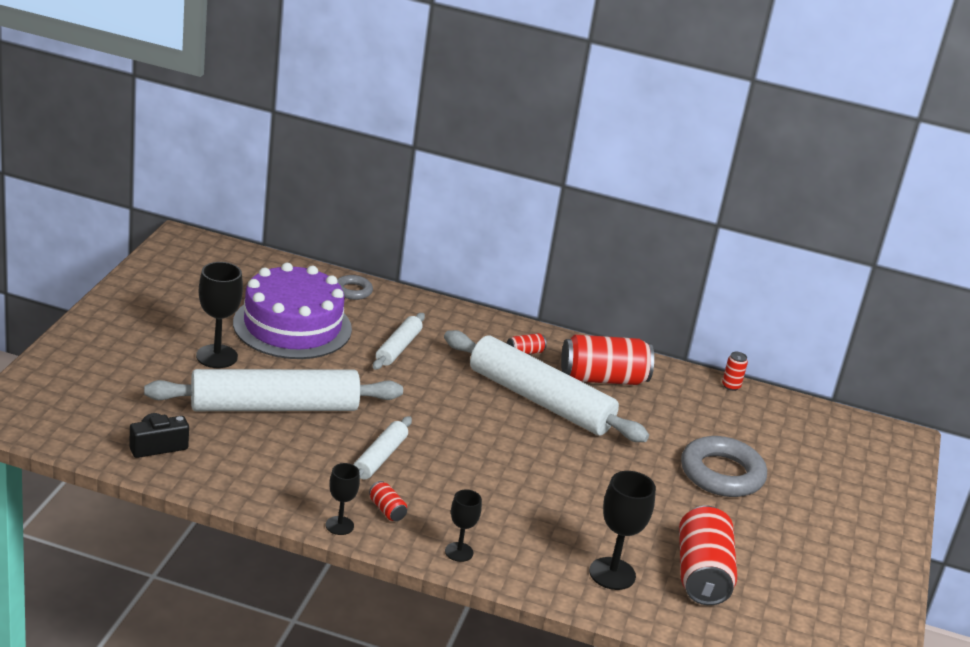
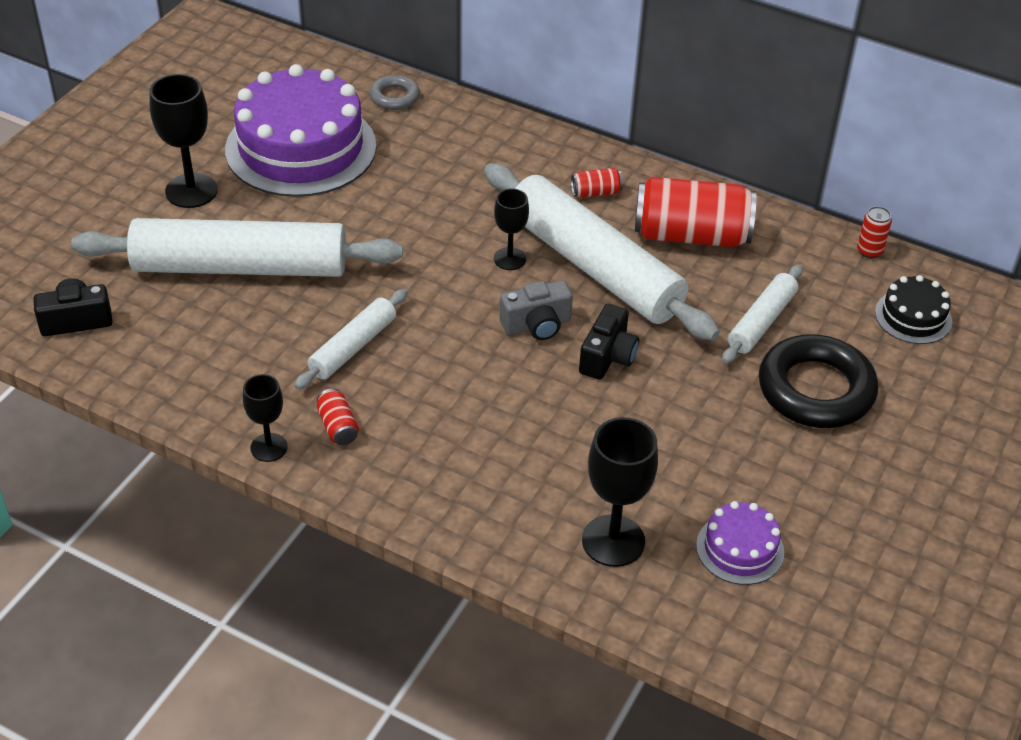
camera: 15 degrees right, 15 degrees up
(398, 348) = (427, 182): white rolling pin -> white rolling pin (761, 321)
(459, 552) = (413, 495): black goblet -> black goblet (509, 259)
(511, 439) = (537, 325): none -> grey camera
(569, 458) = (608, 357): none -> black camera
(701, 574) = (740, 549): red can -> purple cake
(721, 474) = (815, 389): grey ring -> black ring
(773, 426) = (913, 317): none -> black cake

